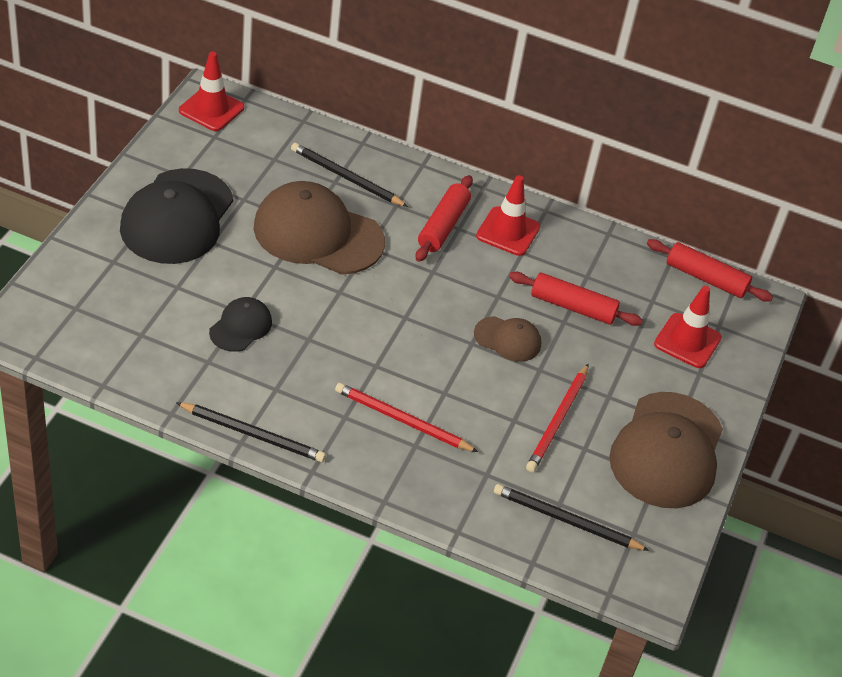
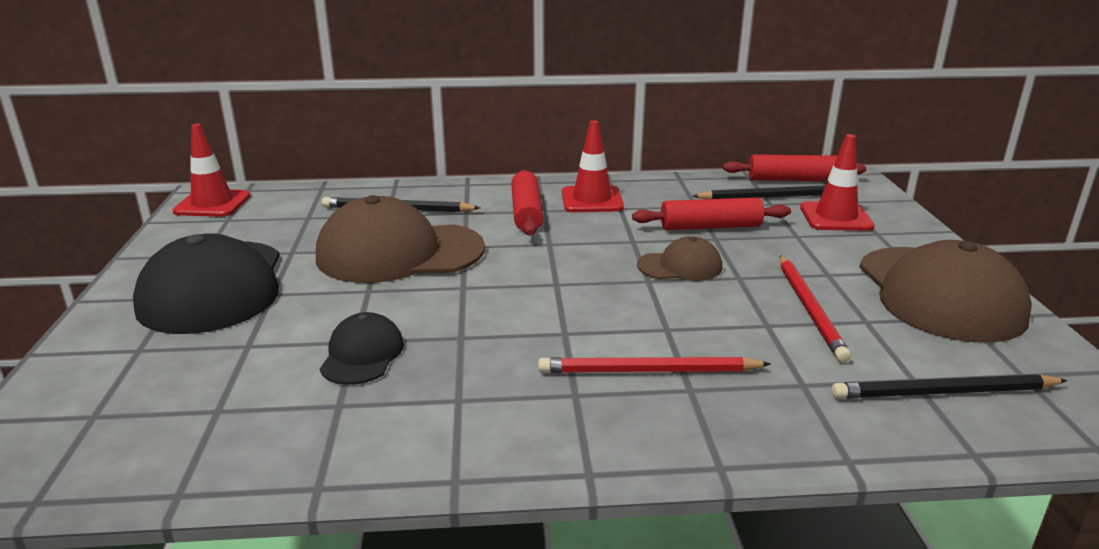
camera: 20 degrees left, 20 degrees down
(253, 434) = (466, 463): black pencil -> black pencil (770, 197)

